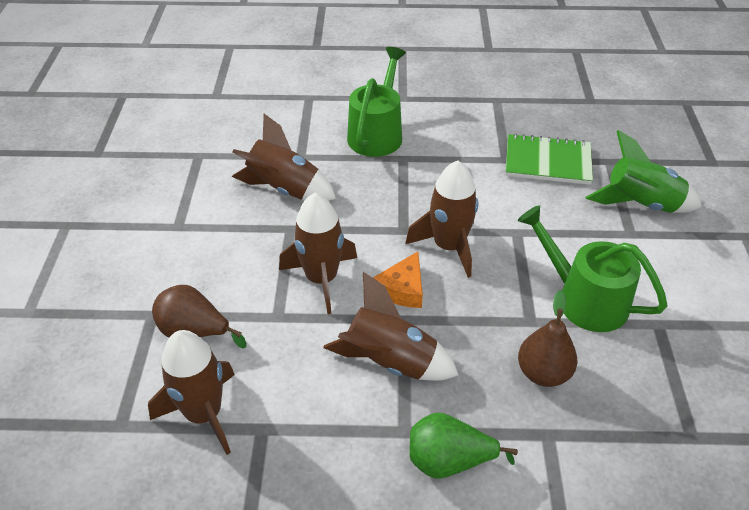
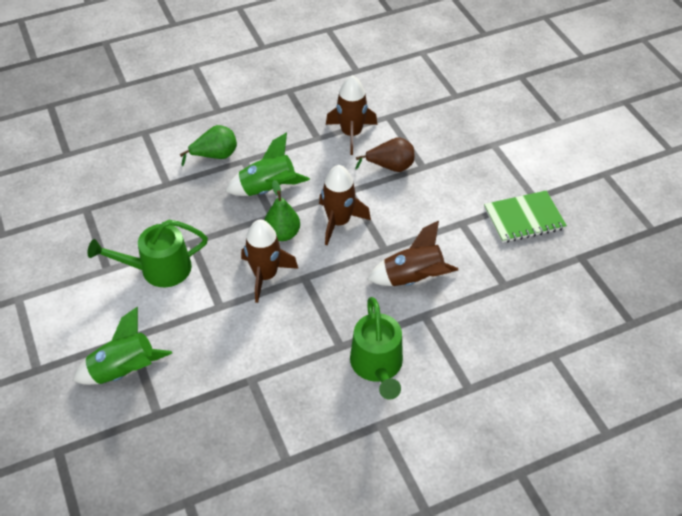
camera: 155 degrees right, 5 degrees up
(390, 362) = (268, 189): brown rocket -> green rocket
(403, 289) = (282, 234): orange cheese -> green pear
(543, 373) = (176, 213): brown pear -> none
(547, 162) = (213, 390): green notebook -> green notebook (524, 218)
(584, 299) = (159, 269): green watering can -> green watering can turned 150 degrees clockwise

